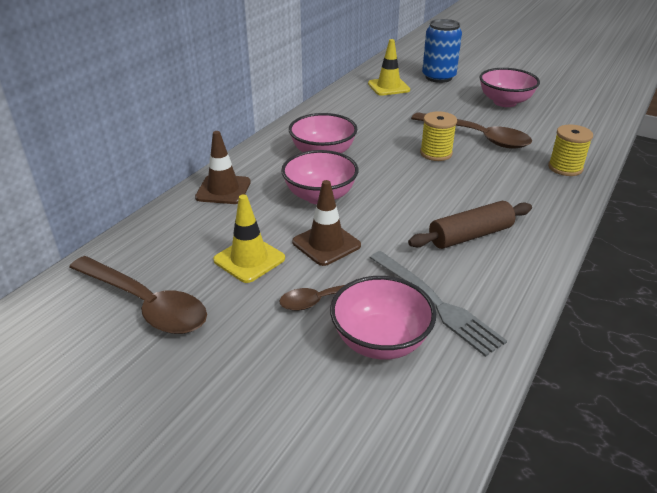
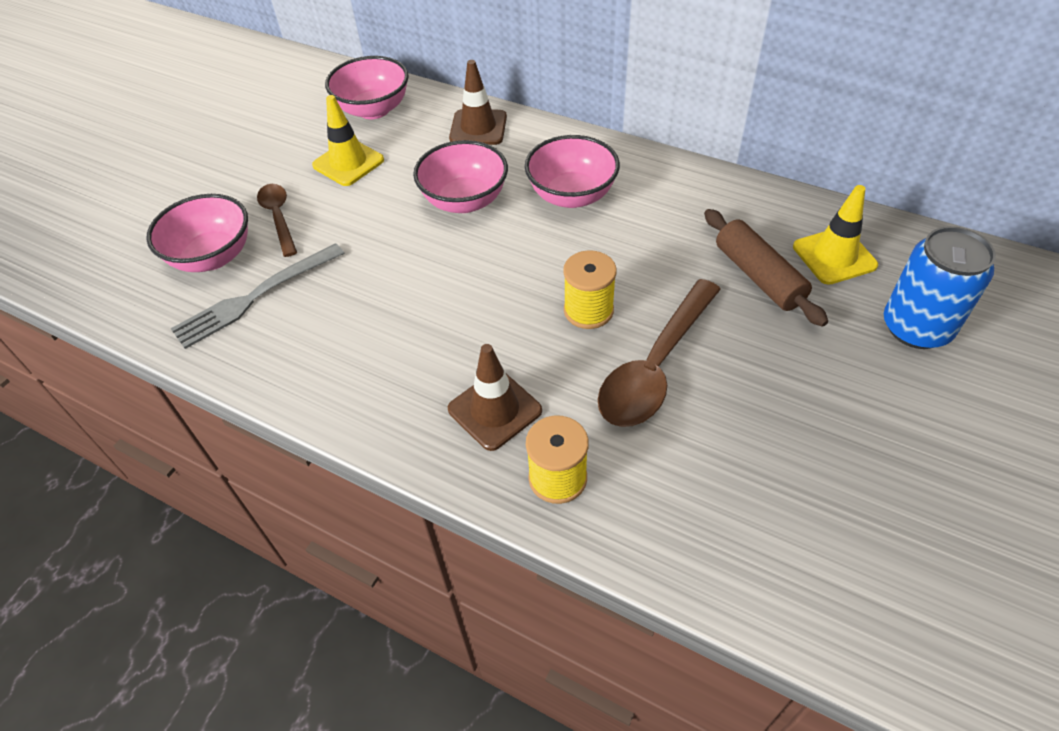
camera: 90 degrees right, 15 degrees up
(146, 304) = (295, 115): brown spoon -> none
(326, 244) = (368, 212): brown traffic cone -> brown traffic cone (494, 410)
(470, 235) = (372, 334): brown rolling pin -> brown rolling pin (758, 276)
(505, 102) = (823, 425): pink bowl -> pink bowl (373, 109)

